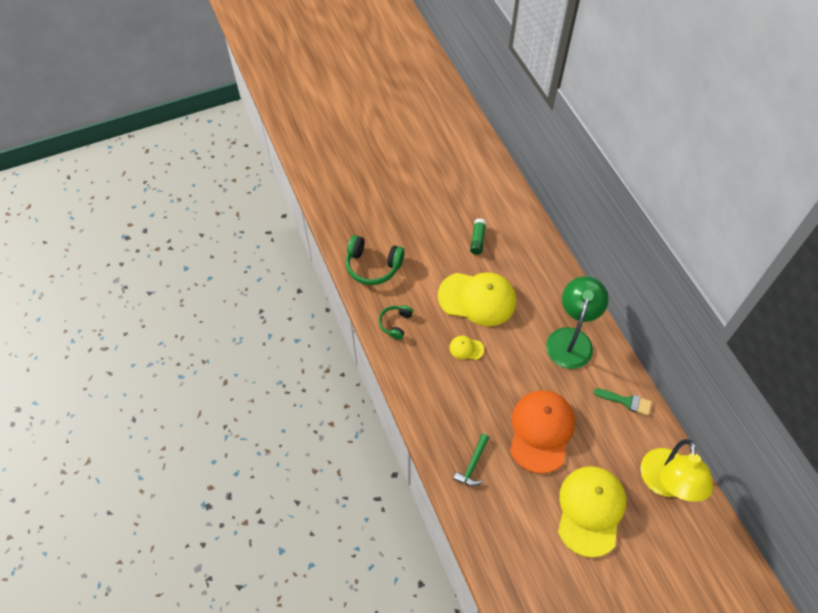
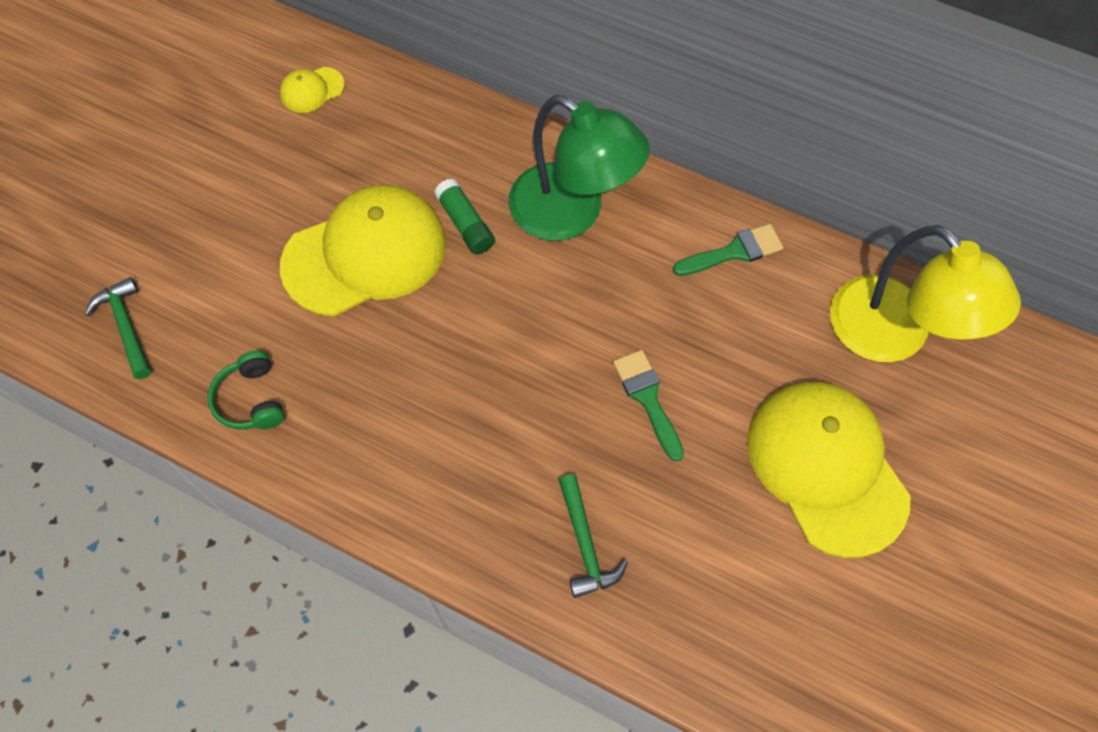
camera: 40 degrees left, 5 degrees up
(373, 266) = (126, 326): green headphones -> green hammer
(466, 348) = (413, 352): yellow cap -> yellow cap (312, 90)
(477, 240) = (286, 155): green glue stick -> green glue stick (465, 224)
(541, 431) = (647, 398): orange cap -> green brush
(571, 339) = (572, 213): green lamp -> green lamp turned 150 degrees clockwise

